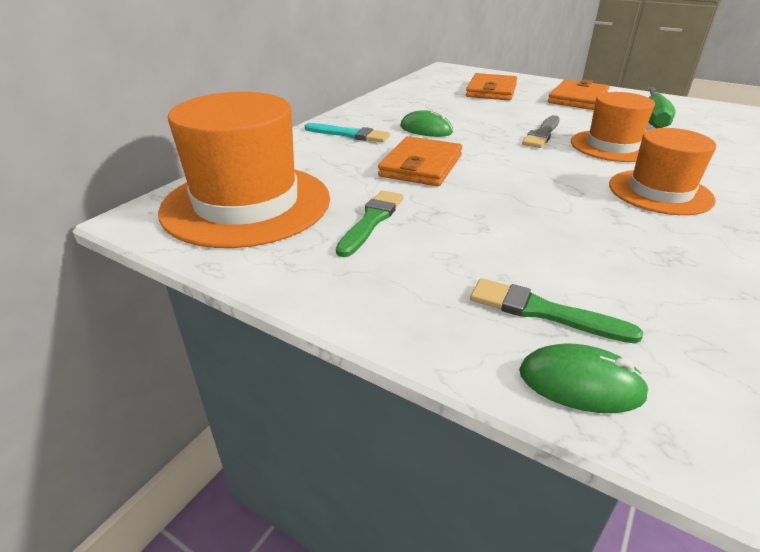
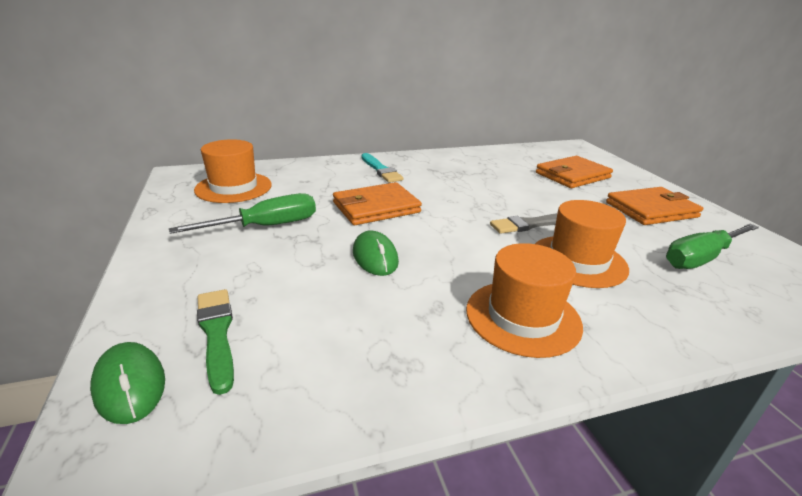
camera: 40 degrees right, 5 degrees down
(247, 204) = (233, 187): orange hat -> orange hat, size x0.60
(371, 221) = (266, 226): green brush -> green screwdriver
(426, 129) = (441, 185): green mouse -> green mouse (375, 257)

